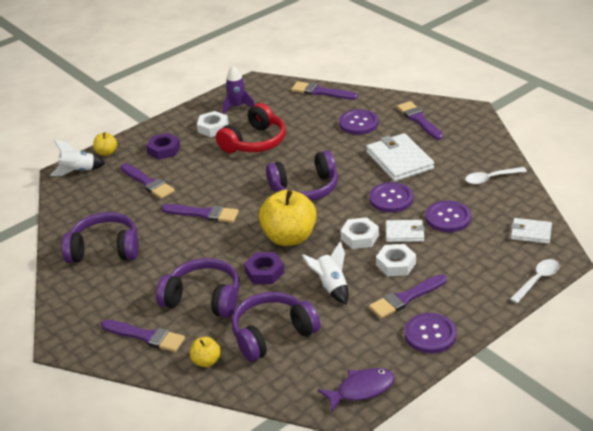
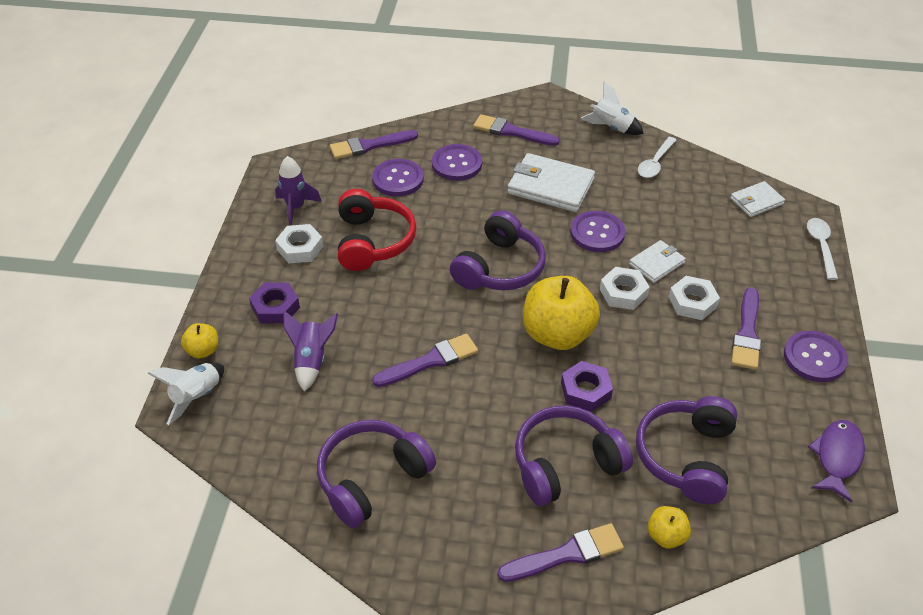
camera: 45 degrees left, 10 degrees up
(148, 183) = (311, 360): purple brush -> purple rocket
(331, 287) = (669, 364): white rocket -> white rocket (611, 128)
(448, 218) = (672, 225): purple button -> purple button (398, 179)

